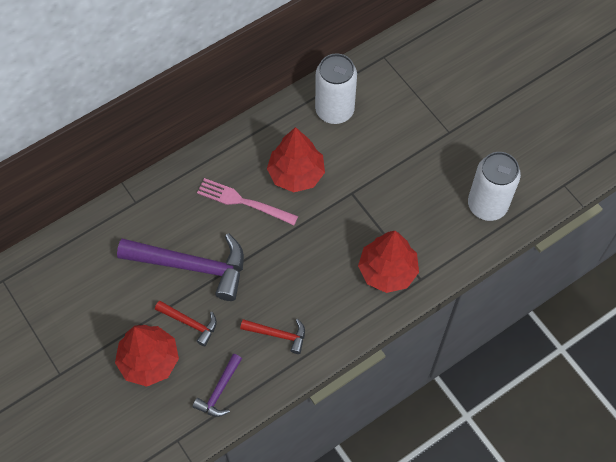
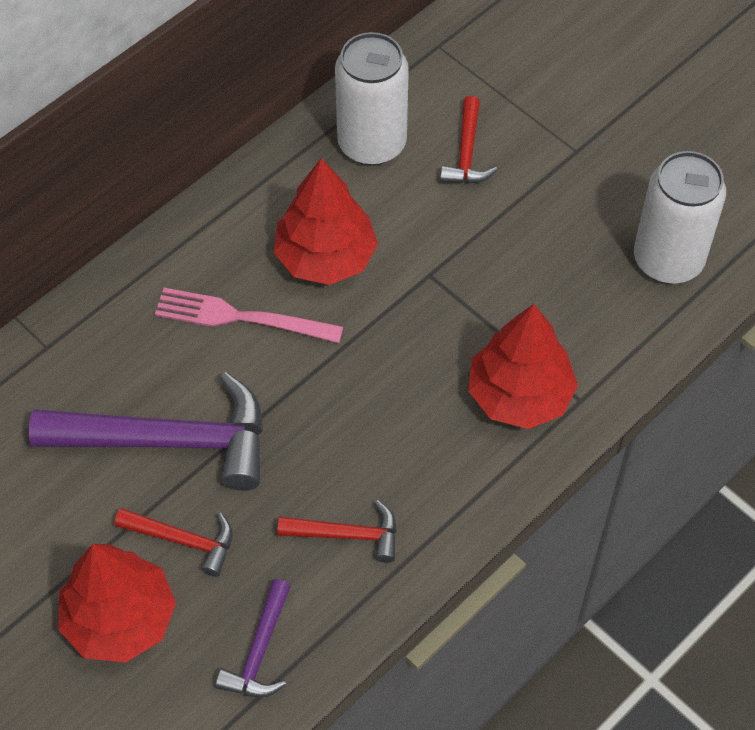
camera: 10 degrees left, 5 degrees down
(386, 124) = (466, 153): none -> red hammer

